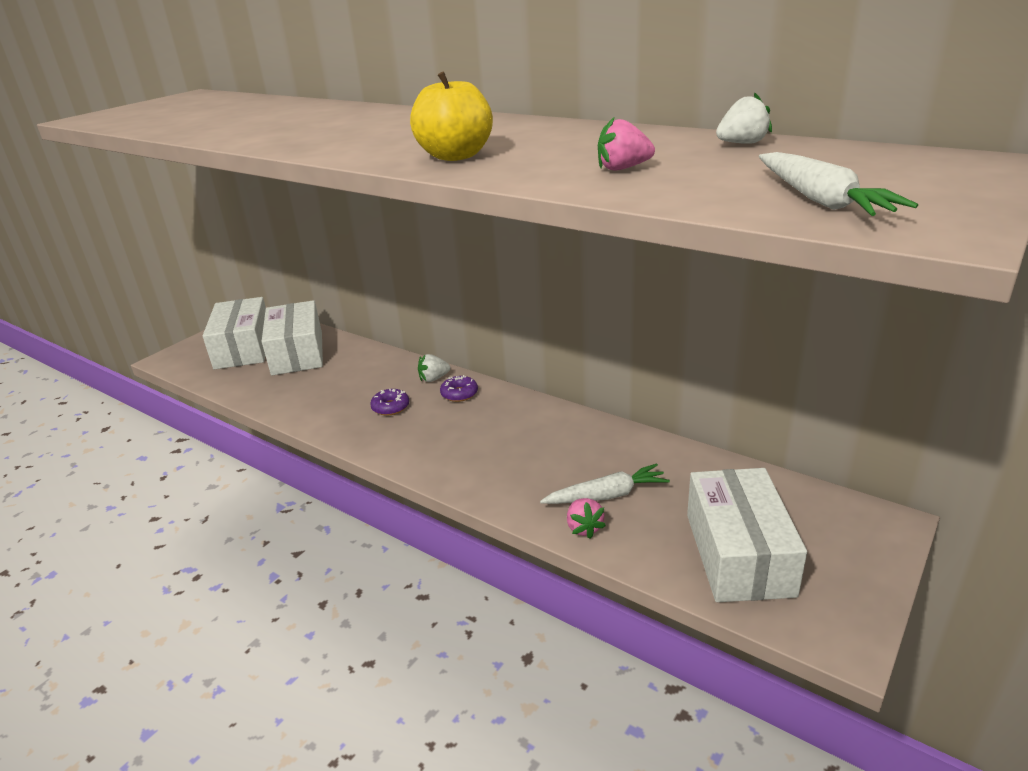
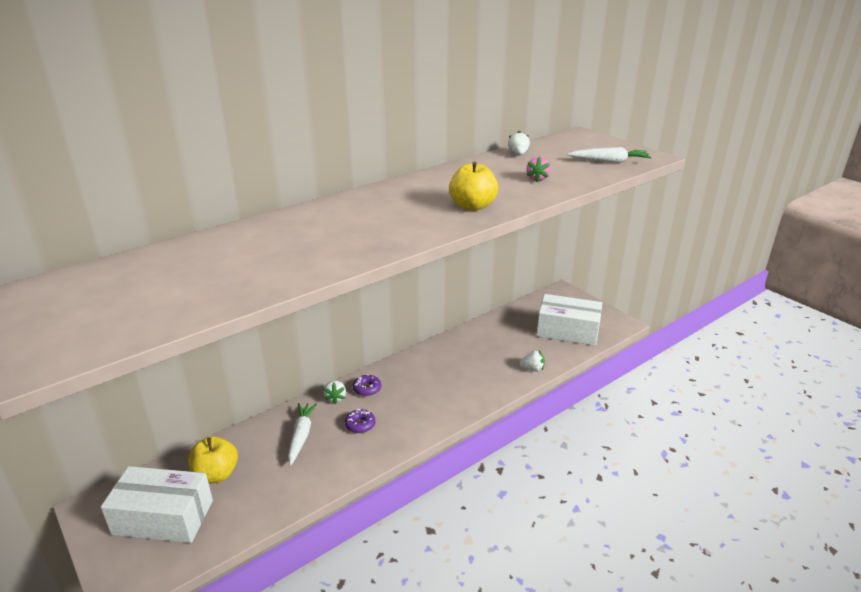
camera: 75 degrees left, 0 degrees up
(297, 353) = (216, 475): white box -> yellow apple
(584, 528) = (532, 369): pink strawberry -> white strawberry
(607, 495) = (510, 355): white carrot -> white carrot (301, 436)

